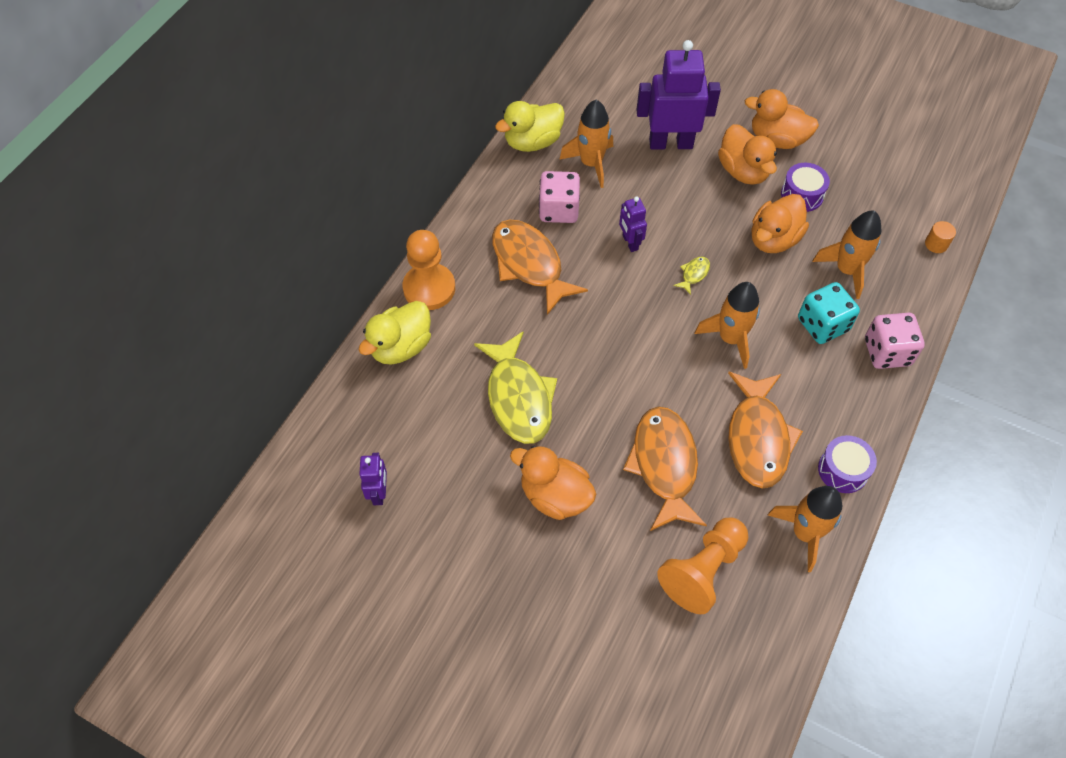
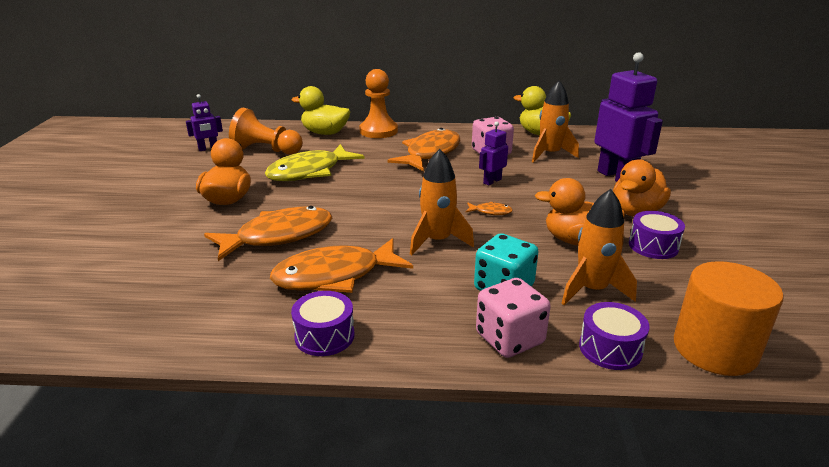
camera: 65 degrees right, 30 degrees down
(694, 274) = (490, 212): yellow fish -> orange fish
(703, 570) = (174, 274): orange pawn -> orange pawn (266, 150)
(777, 139) = (700, 221): orange duck -> none
(804, 533) = (233, 325): orange rocket -> none
(917, 300) = (610, 348): none -> purple drum
(936, 244) = (715, 349): orange cylinder -> orange cylinder, size x2.47

